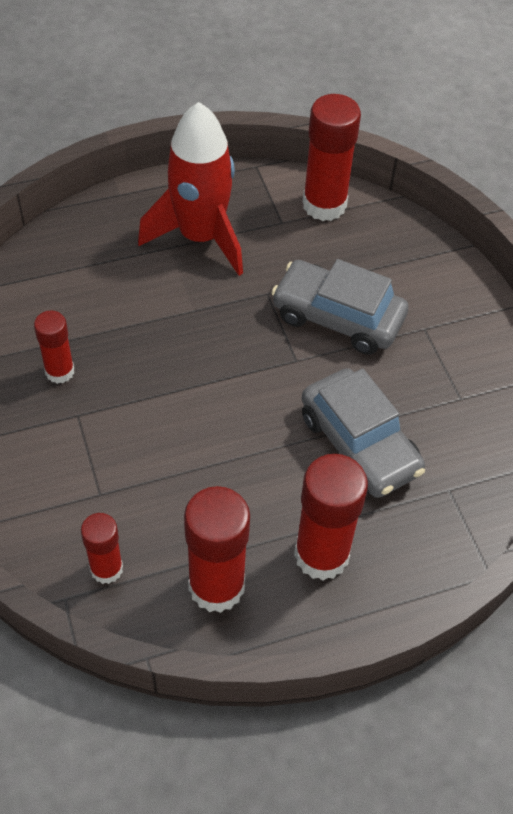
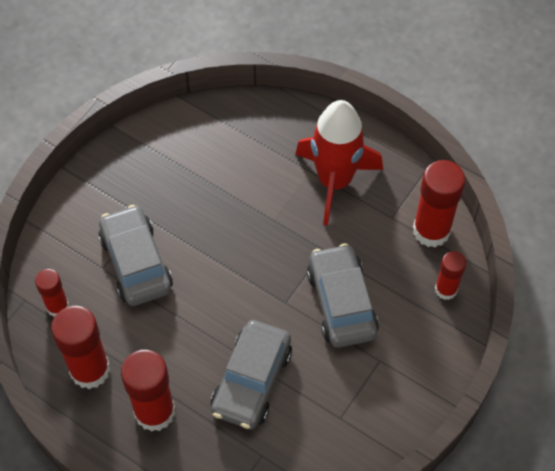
camera: 55 degrees right, 5 degrees up
(60, 371) = (166, 185): red glue stick -> red glue stick (446, 289)
(126, 458) = (136, 263): none -> grey car

